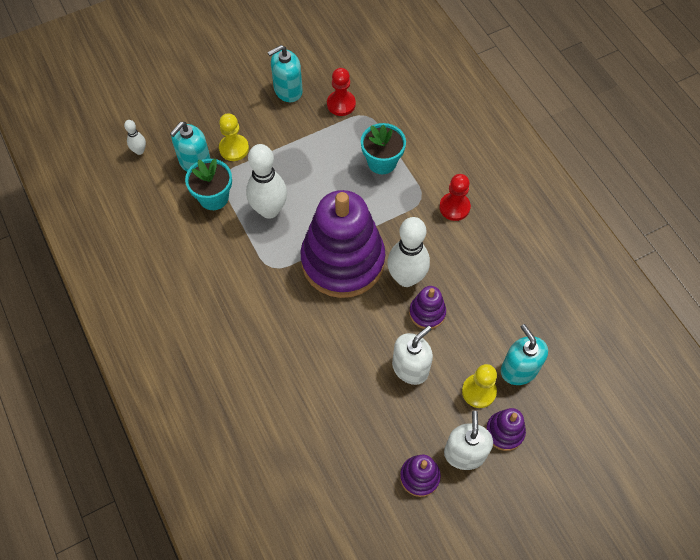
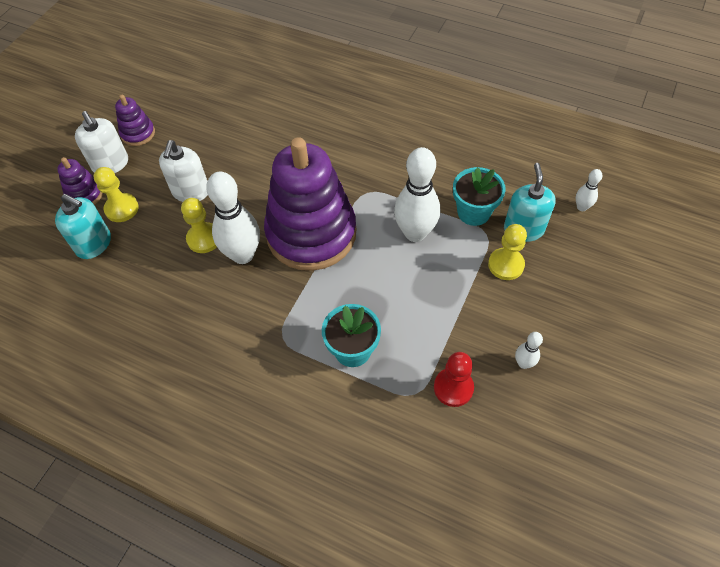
camera: 145 degrees right, 5 degrees down
(288, 90) = (523, 363): turquoise soap dispenser -> white bowling pin
(427, 313) = (204, 239): purple stacking toy -> yellow pawn
(454, 207) = (241, 351): red pawn -> none

